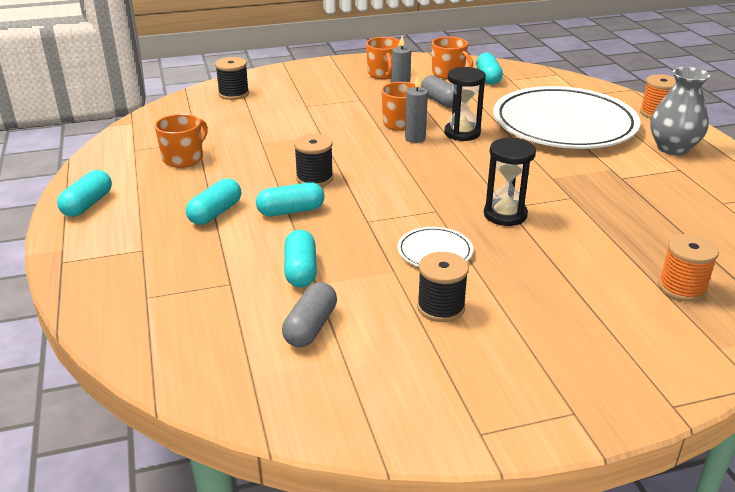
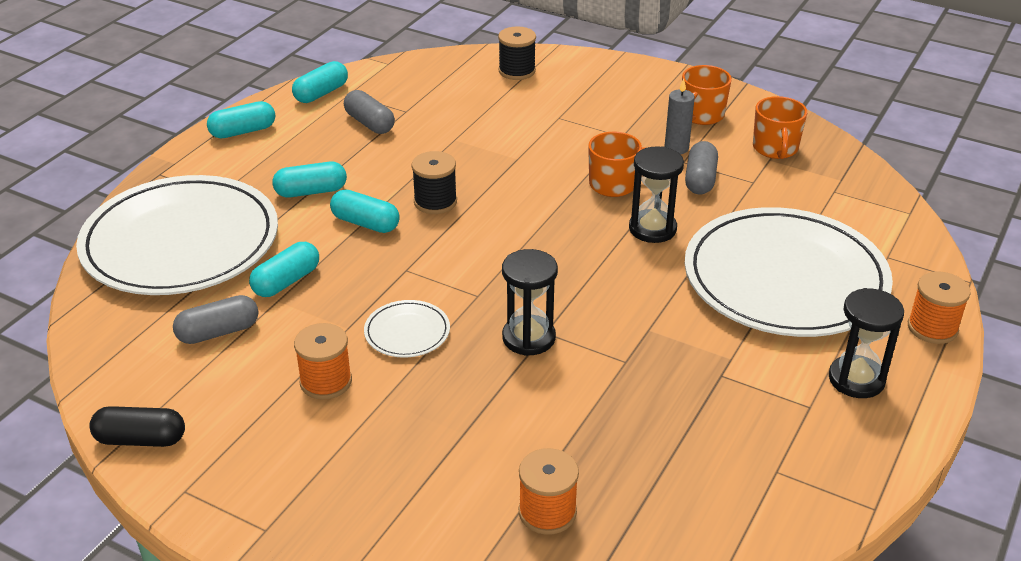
camera: 45 degrees right, 5 degrees up
(169, 293) = (180, 242): none -> white plate
(184, 158) = (370, 123): orange mug -> grey capsule
(387, 428) = (141, 439): none -> black capsule
(415, 138) = (595, 209): grey candle -> none
(441, 307) = (326, 382): black spool -> orange spool
(488, 78) = (811, 176): turquoise capsule -> turquoise capsule (321, 93)
(673, 148) = (856, 379): grey vase -> black hourglass

